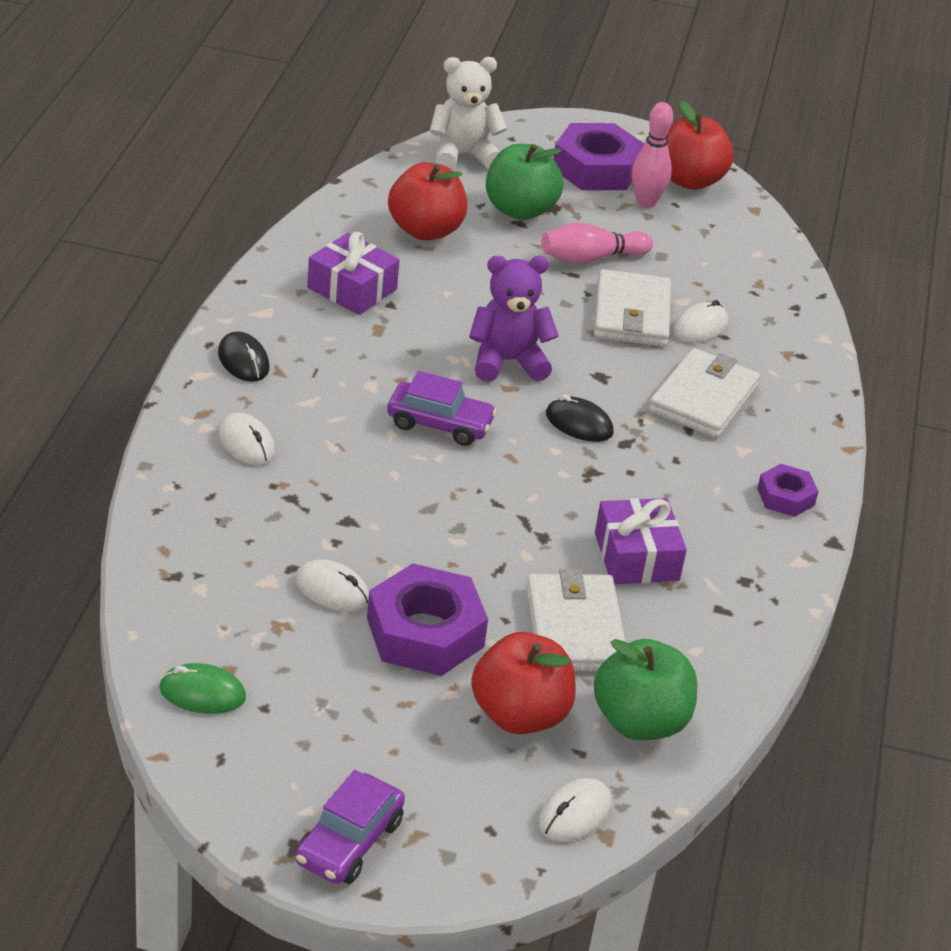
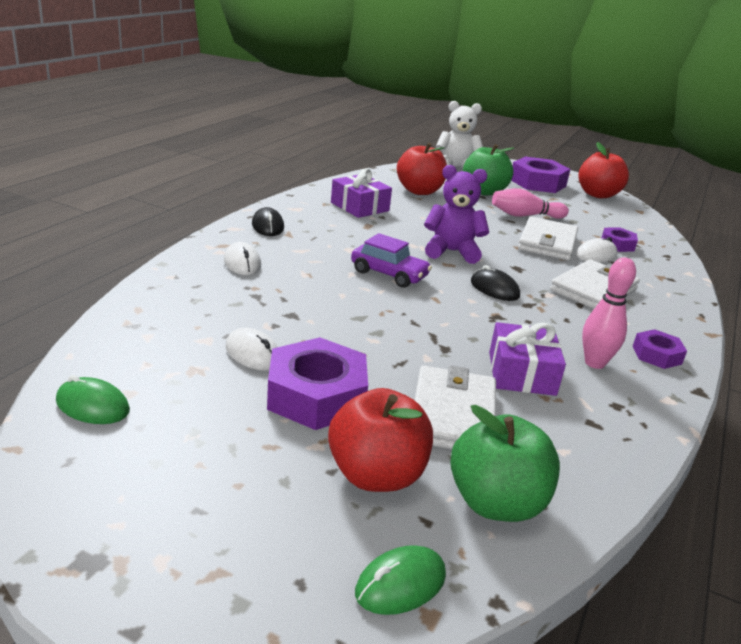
camera: 15 degrees right, 10 degrees down
(349, 842) = (140, 566): purple car -> none
(574, 814) = (400, 584): white mouse -> green mouse
(646, 202) = (567, 199): pink bowling pin -> pink bowling pin (594, 363)
(727, 297) = (617, 244): none -> purple nut

